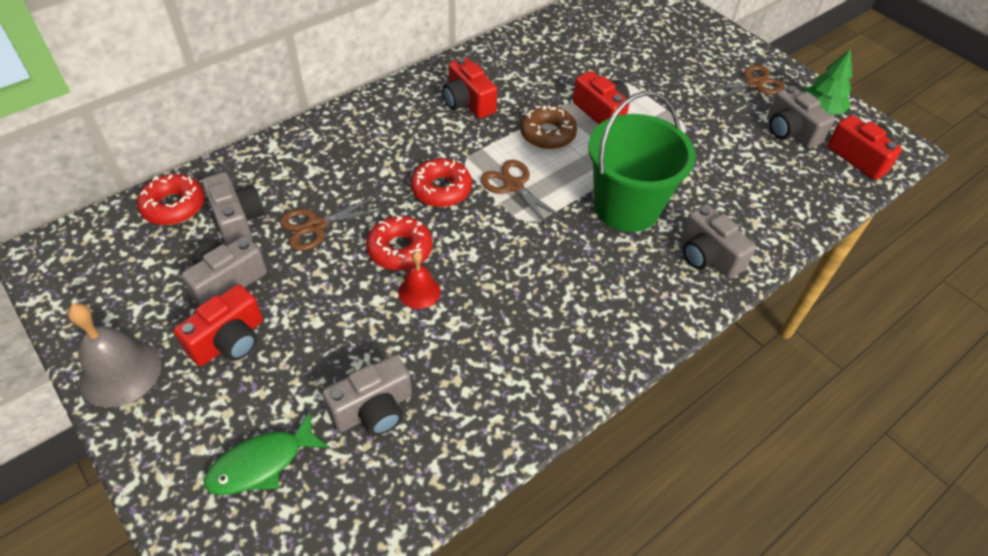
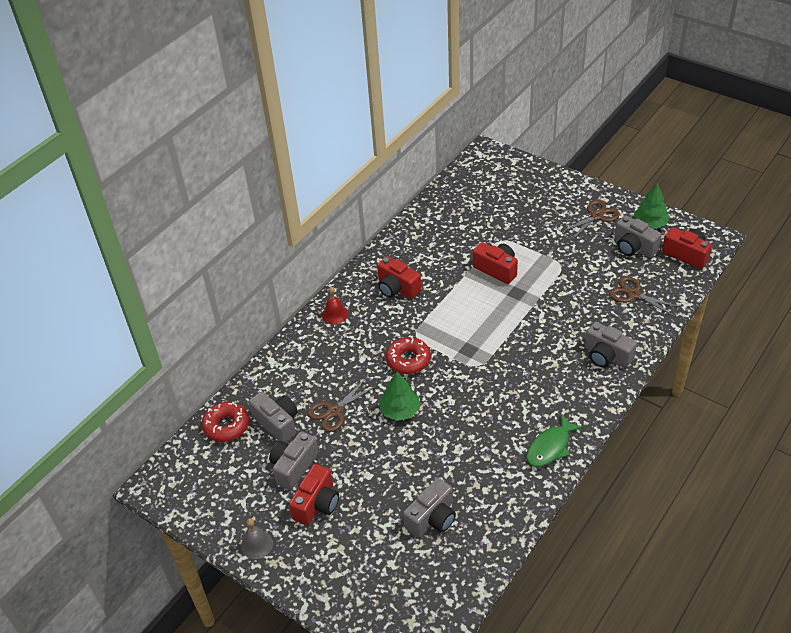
camera: 10 degrees left, 5 degrees down
(120, 372) = (257, 544): grey bell -> grey bell, size x0.60
(261, 463) = (378, 570): green fish -> green fish (550, 447)
(400, 249) = (400, 411): red donut -> green tree
(419, 291) = (426, 435): red bell -> red bell (335, 314)
(513, 186) = (457, 343): brown scissors -> brown scissors (633, 294)
(547, 134) = (465, 297): brown donut -> none
(626, 207) = (540, 336): green bucket -> none

